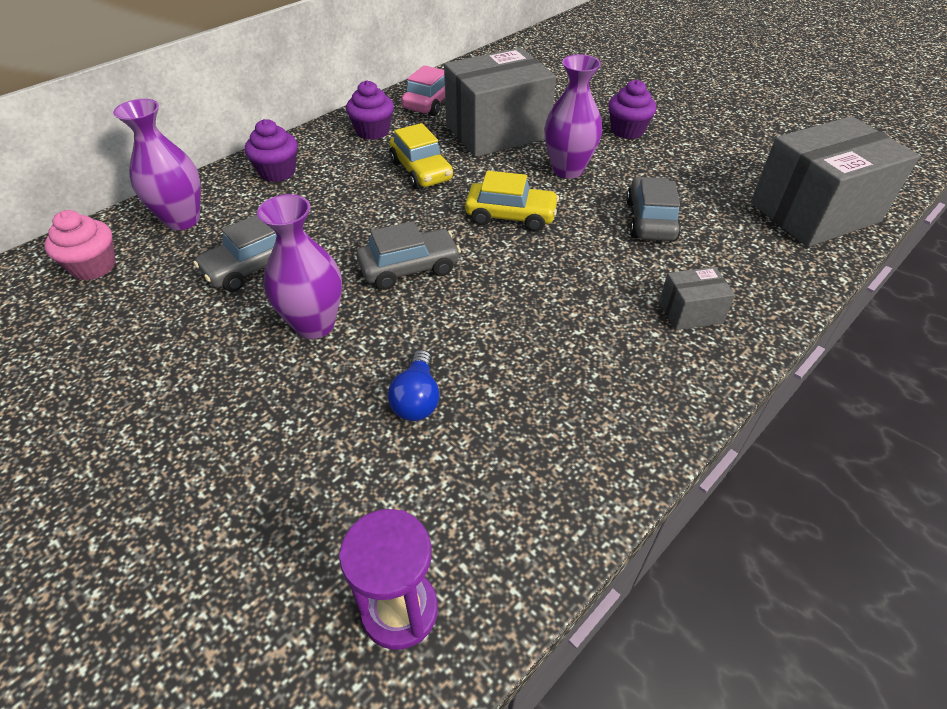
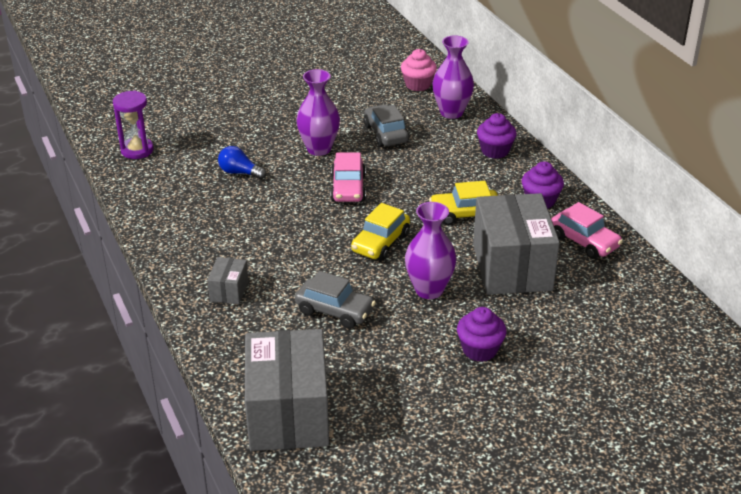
camera: 110 degrees right, 10 degrees down
(409, 268) = (348, 188): grey car -> pink car

